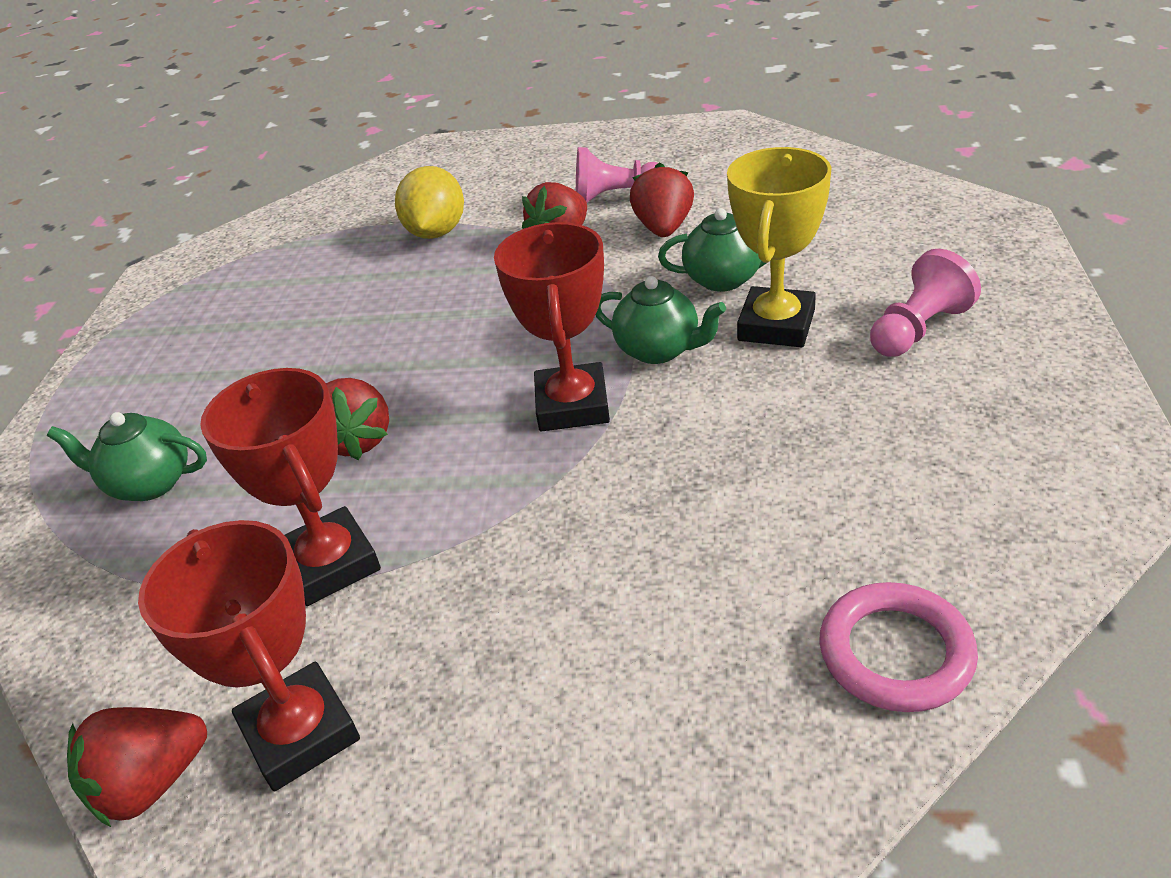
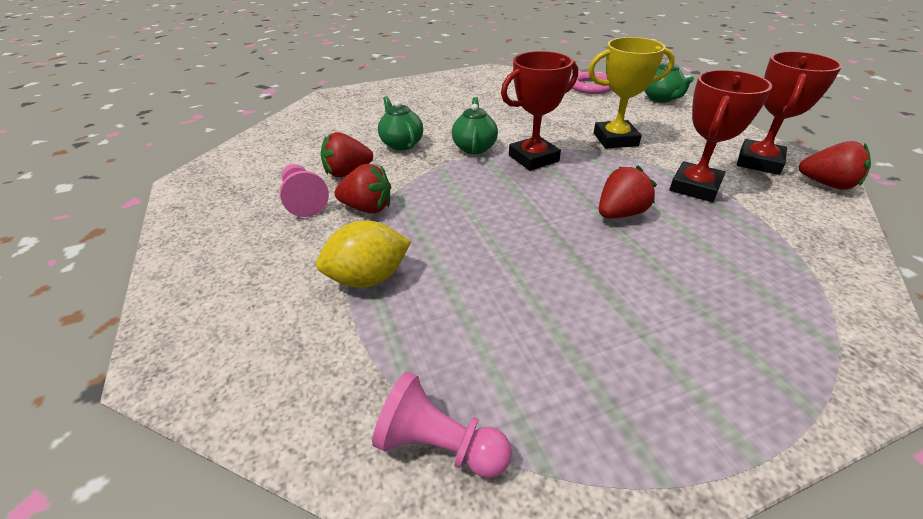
camera: 120 degrees left, 0 degrees up
(149, 483) = (747, 286): green teapot -> green teapot (661, 99)
(776, 325) = (438, 125): yellow trophy -> yellow trophy (615, 139)
(918, 329) = (426, 100): pink pawn -> pink pawn (439, 444)

